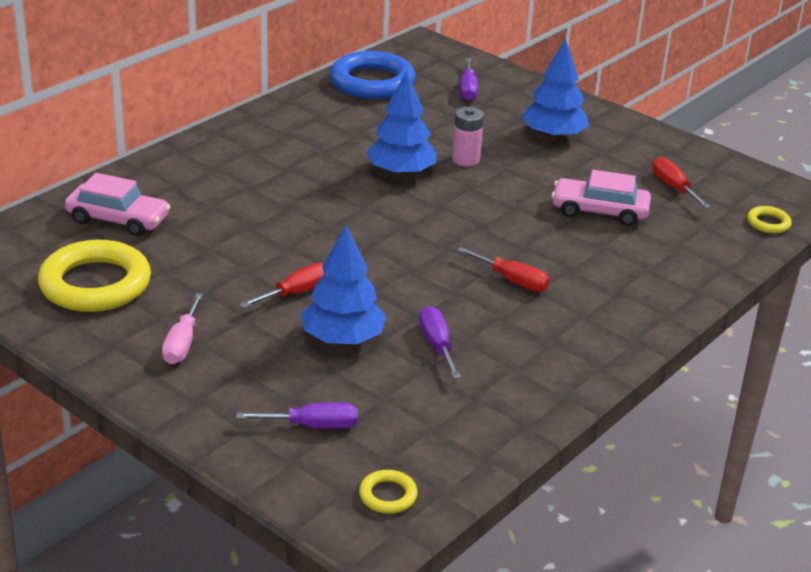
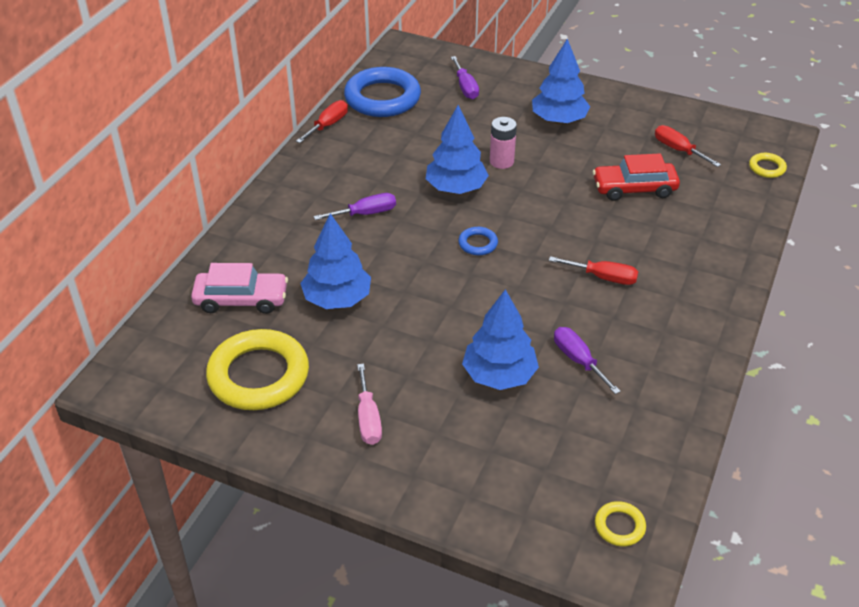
camera: 15 degrees left, 10 degrees up
(215, 239) = (337, 299): none -> blue tree
(297, 292) = (436, 337): red screwdriver -> red screwdriver (328, 125)
(313, 426) = (522, 473): purple screwdriver -> purple screwdriver (366, 213)
(393, 224) = (478, 244): none -> blue ring
(599, 211) = (634, 188): pink car -> red car

